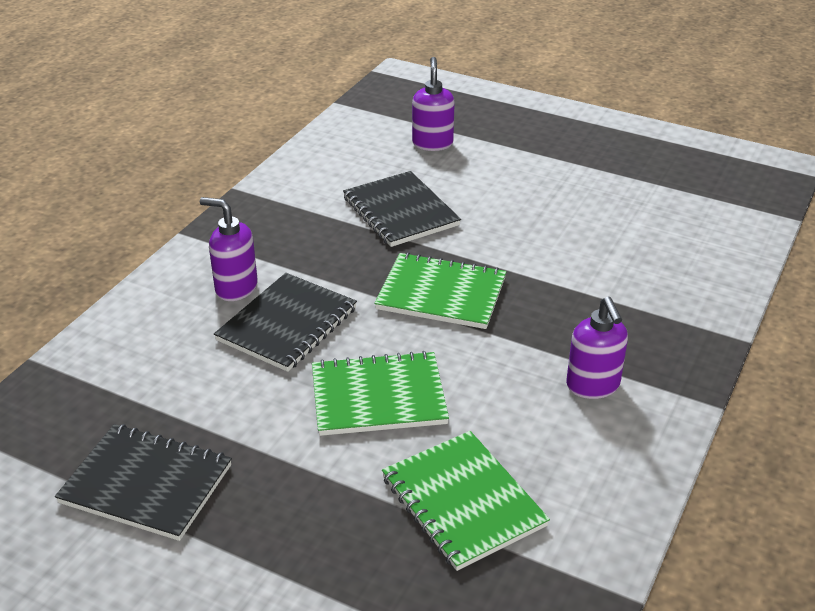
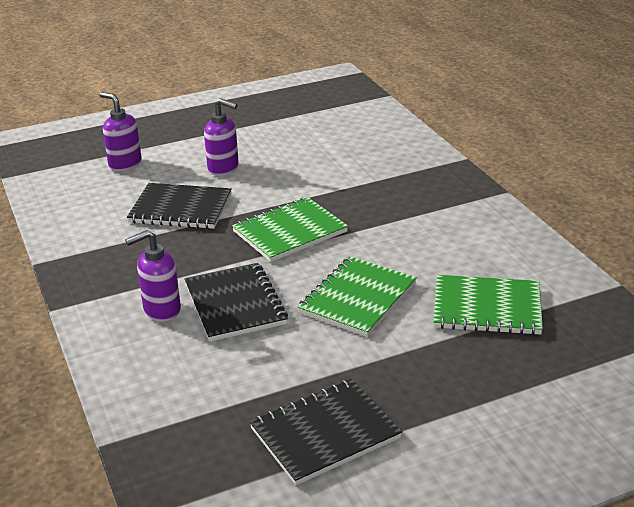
camera: 50 degrees left, 5 degrees down
(593, 386) = (443, 220): purple soap dispenser -> purple soap dispenser (223, 168)

